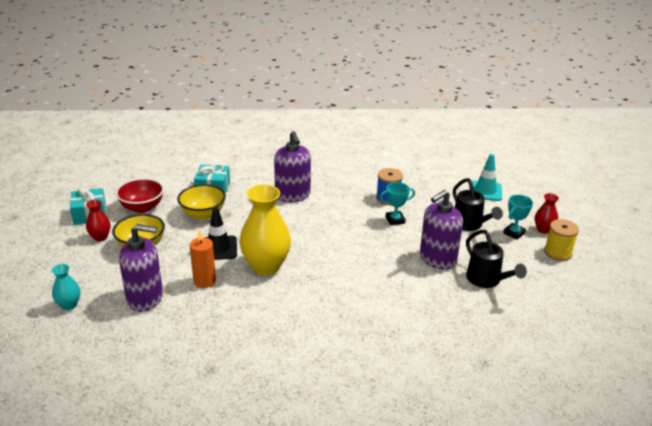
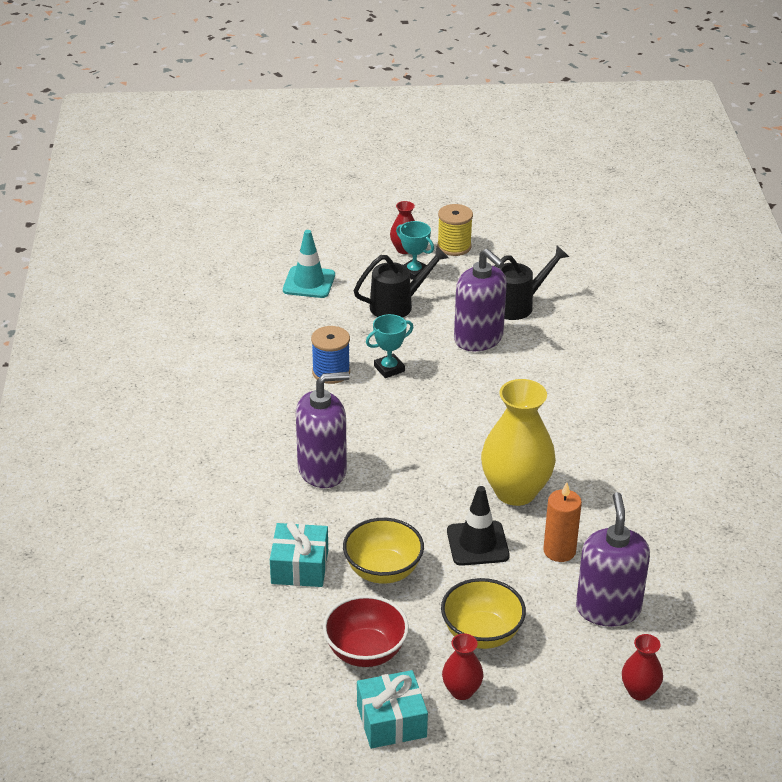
camera: 90 degrees left, 5 degrees up
(69, 305) = (639, 691): turquoise vase -> red vase
(395, 220) = (389, 369): turquoise trophy -> turquoise trophy turned 75 degrees clockwise

